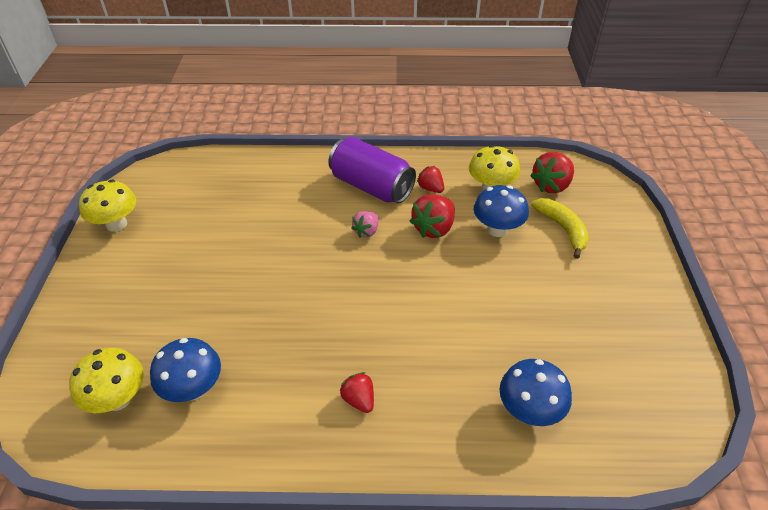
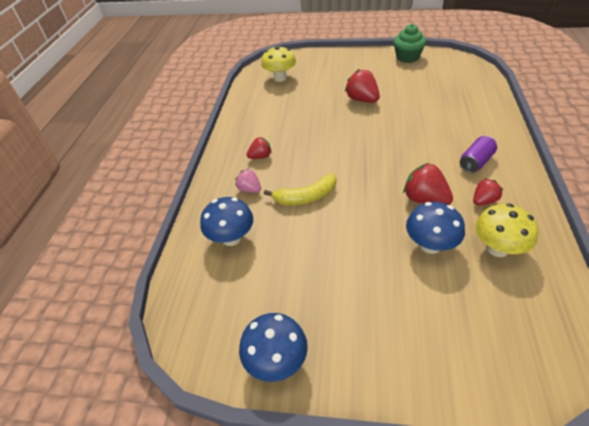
camera: 100 degrees right, 0 degrees up
(116, 224) = (407, 57): yellow mushroom -> green cupcake
(193, 389) = (281, 98): blue mushroom -> blue mushroom (276, 361)
(366, 231) = (415, 159): pink strawberry -> pink strawberry (249, 189)
(371, 186) = (475, 162): purple can -> purple can, size x0.55
(551, 185) = (520, 309): red strawberry -> red strawberry (362, 100)
(562, 229) = (439, 303): yellow banana -> yellow banana (306, 197)

